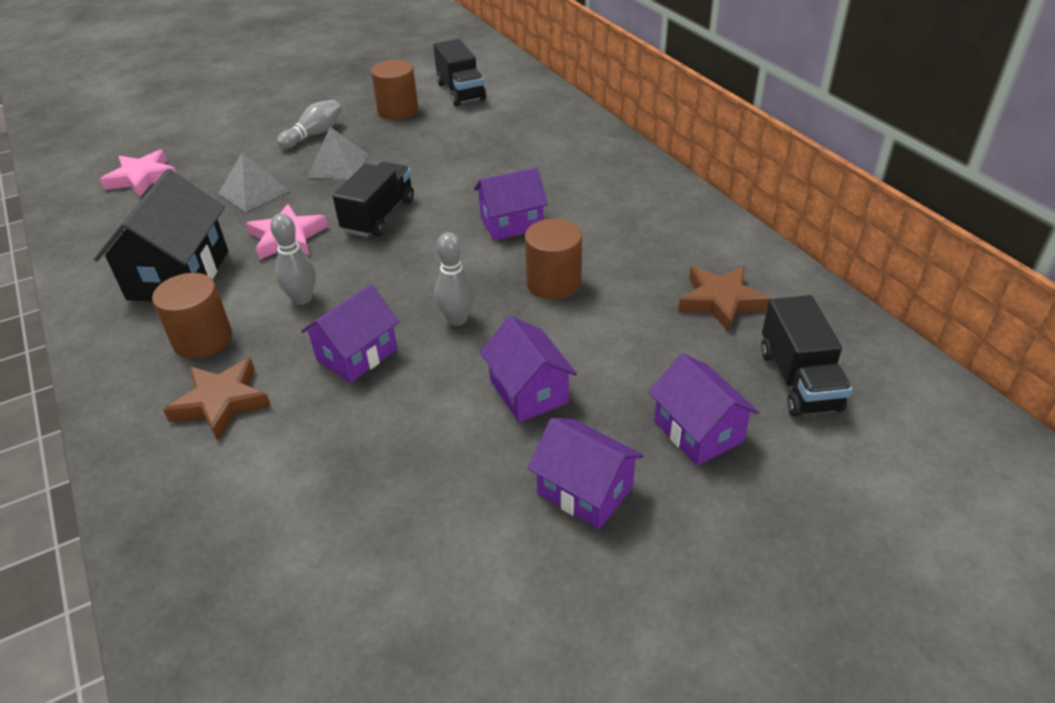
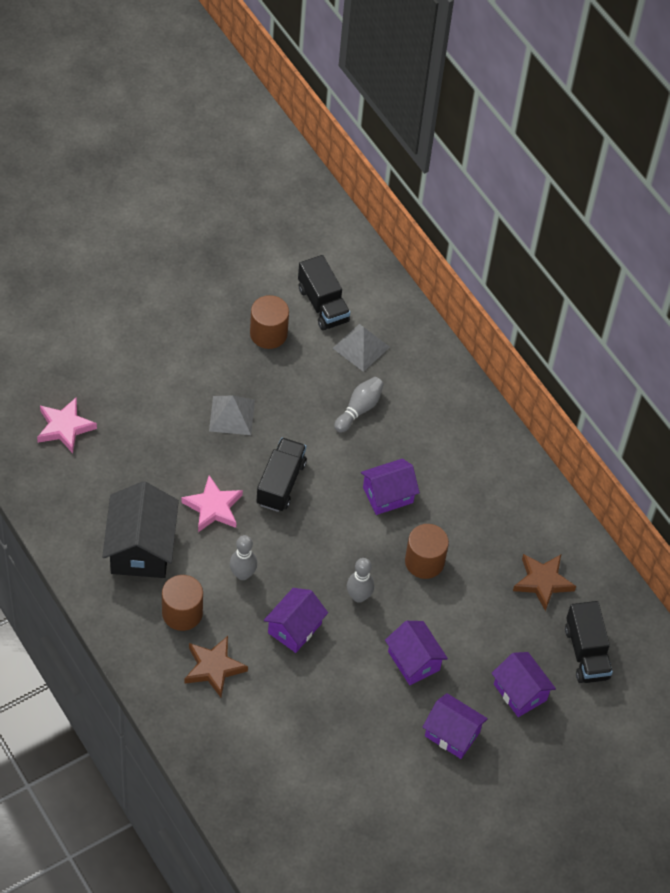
camera: 10 degrees left, 15 degrees up
(253, 192) = (168, 449): grey pyramid -> grey pyramid (361, 347)
(314, 135) = (199, 369): grey bowling pin -> grey bowling pin (359, 409)

